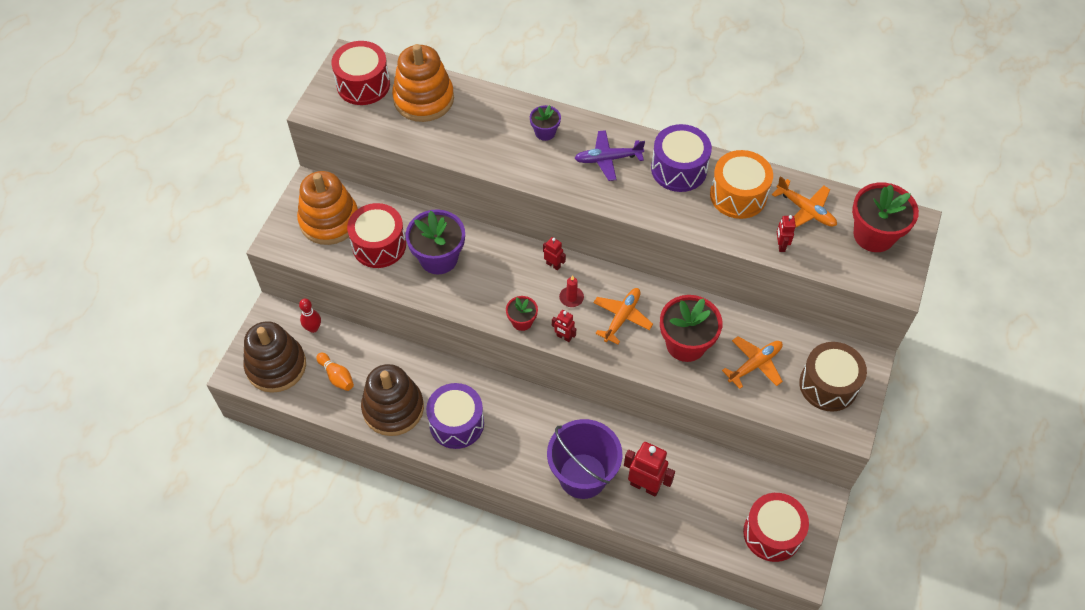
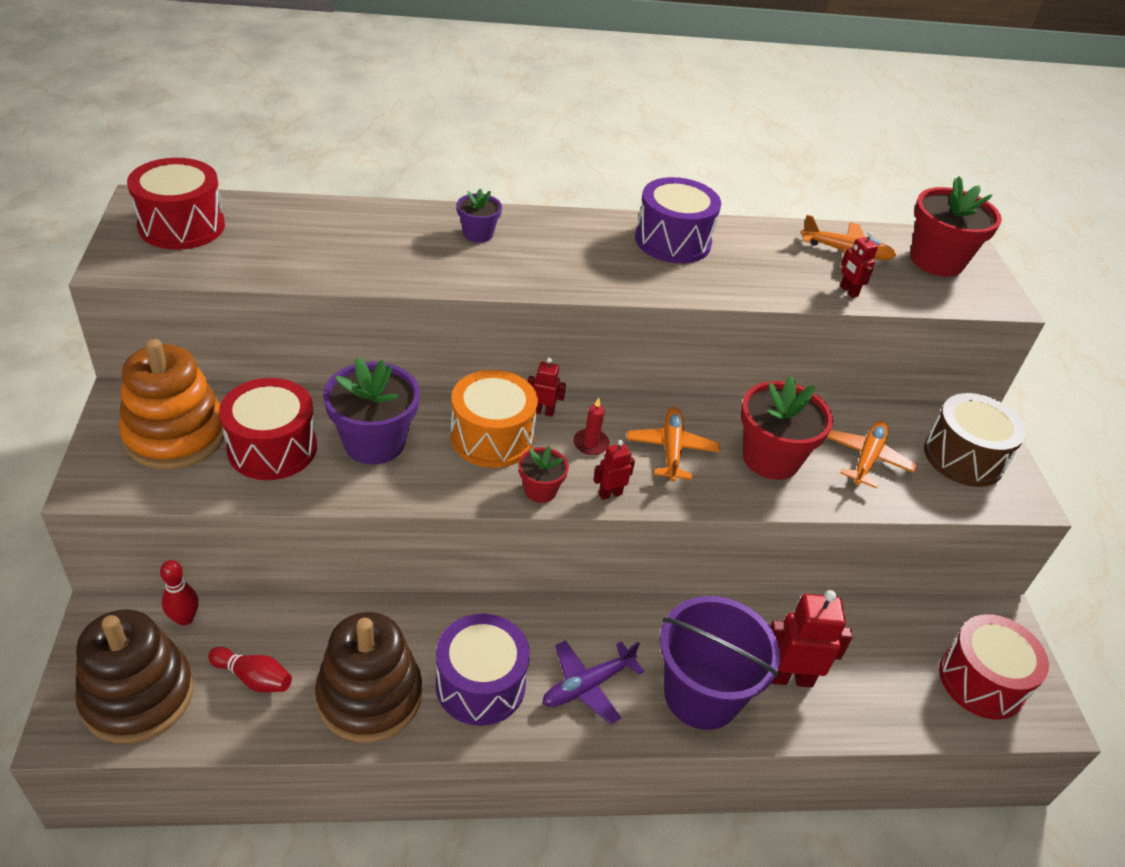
camera: 30 degrees left, 15 degrees down
(337, 376) = (253, 678): orange bowling pin -> red bowling pin
(423, 99) = (284, 227): orange stacking toy -> none
(564, 337) = (610, 494): red robot -> red robot turned 150 degrees clockwise
(608, 159) = (578, 246): purple plane -> purple plane (588, 685)
(738, 195) = (761, 253): orange drum -> orange drum (492, 437)

